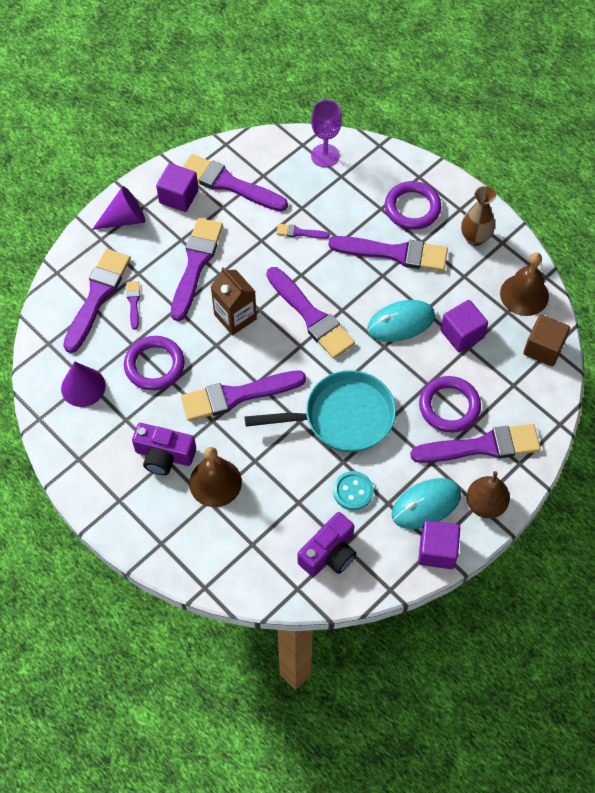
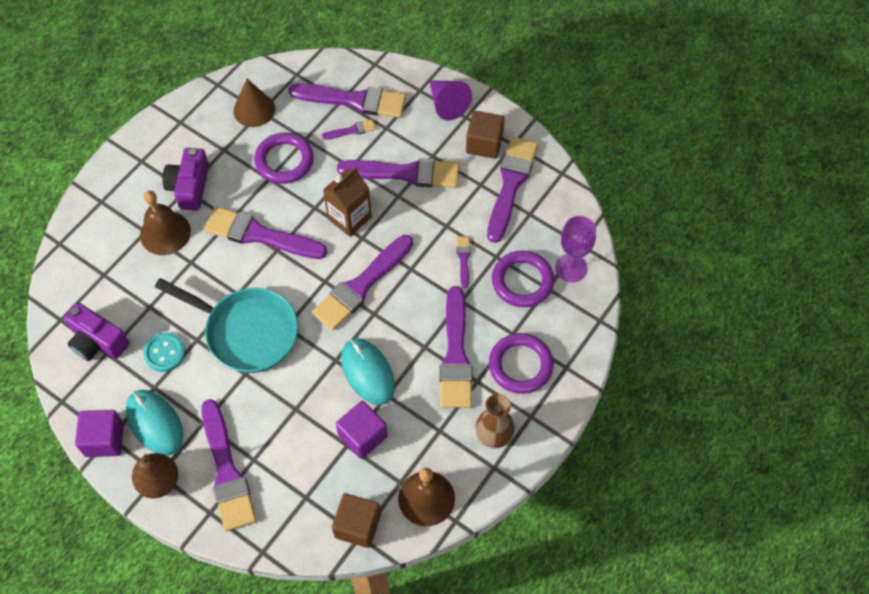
camera: 80 degrees right, 0 degrees up
(83, 387) = (254, 110): purple cone -> brown cone
(178, 197) = (484, 144): purple cube -> brown cube
(237, 396) = (260, 235): purple brush -> purple brush turned 45 degrees counterclockwise
(342, 417) = (246, 332): turquoise pan -> turquoise pan turned 45 degrees counterclockwise
(449, 406) = (271, 433): purple ring -> purple ring (522, 281)

